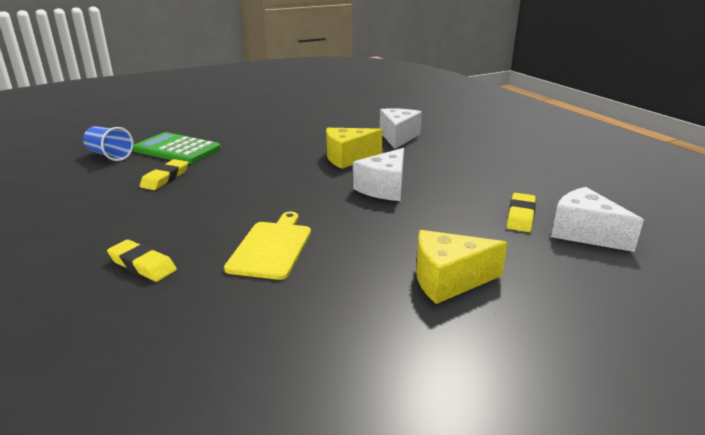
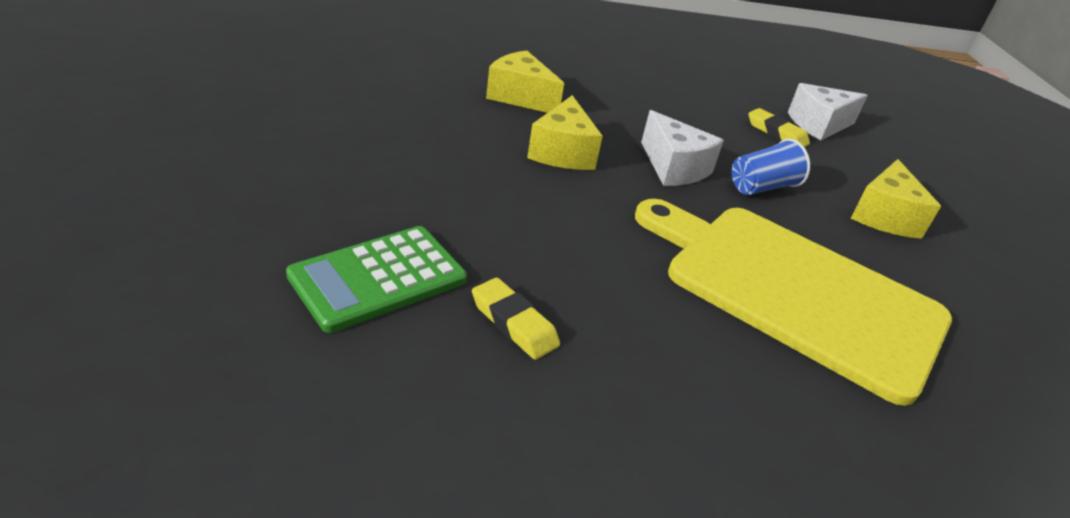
camera: 70 degrees left, 10 degrees up
(110, 155) = (322, 369): blue cup -> blue cup (761, 187)
(142, 265) = (811, 408): yellow eraser -> none
(272, 247) = (794, 291): yellow cutting board -> yellow cutting board, size x2.07
(398, 137) = (520, 97): white cheese -> yellow cheese

